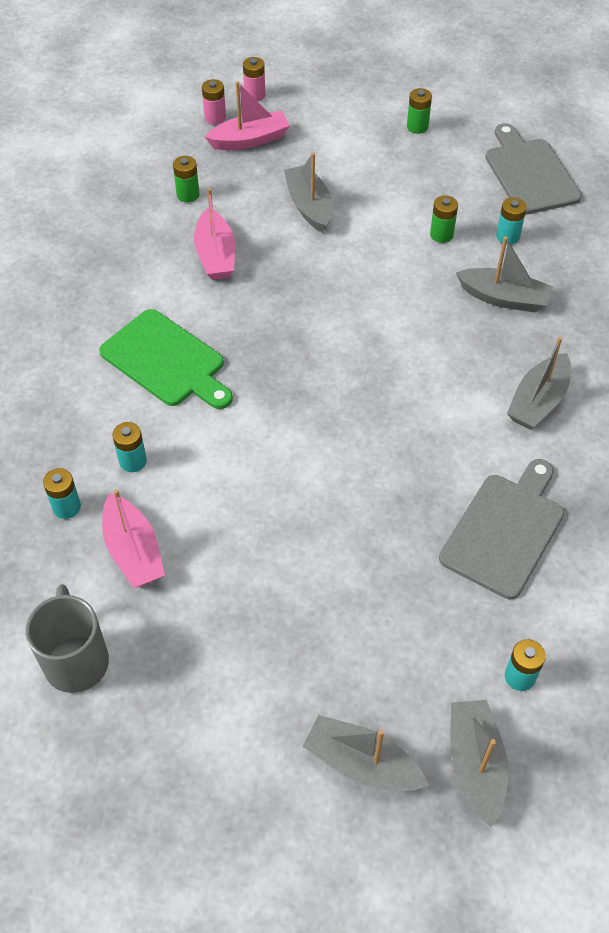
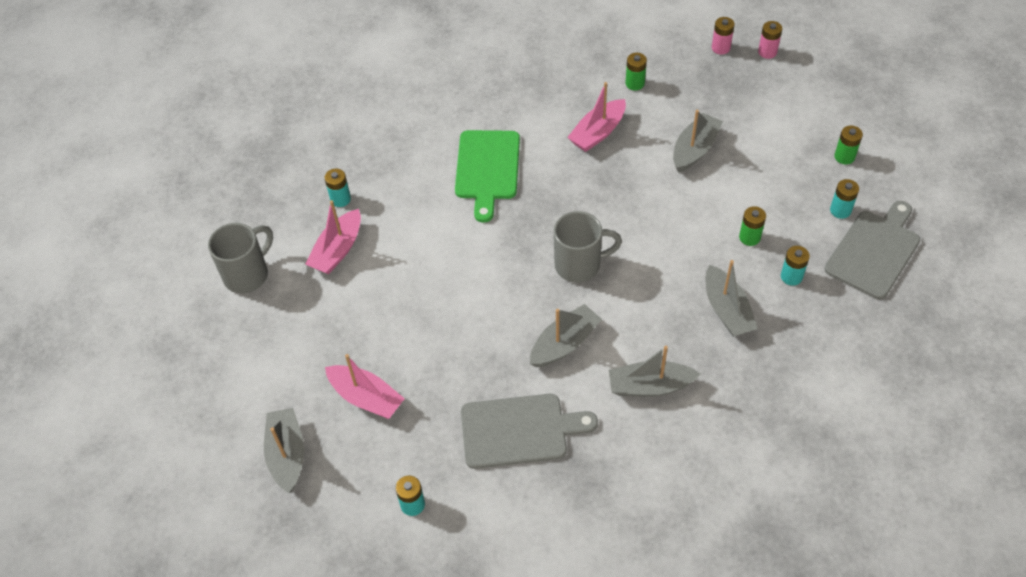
camera: 55 degrees right, 0 degrees up
(133, 461) = (399, 206): turquoise battery -> turquoise battery (840, 210)
(249, 140) = (720, 79): pink boat -> pink boat (366, 398)
(356, 365) = (579, 265): none -> grey mug
(475, 765) = (331, 516): grey boat -> grey boat (564, 344)

